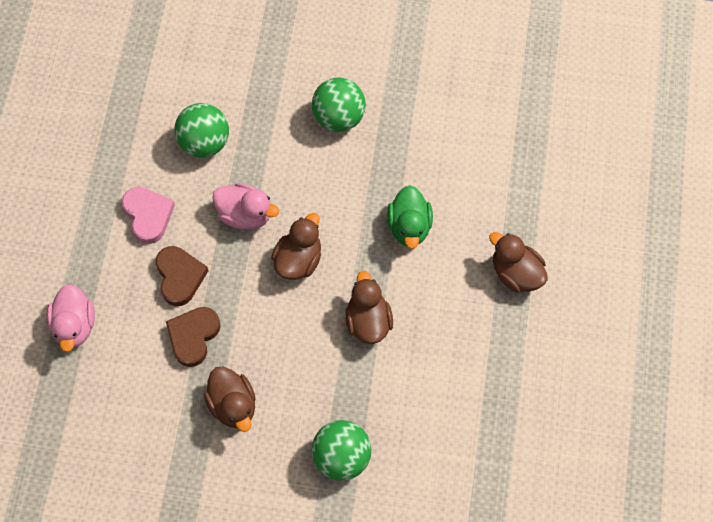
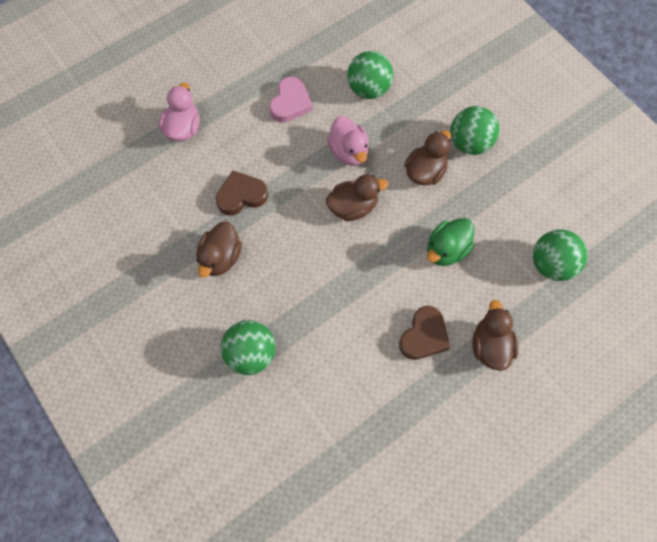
camera: 45 degrees right, 0 degrees up
(75, 325) = (183, 128): pink duck -> pink duck turned 150 degrees clockwise
(180, 277) = (271, 154): brown heart -> brown heart (424, 336)
(368, 320) = (357, 284): brown duck -> brown duck (425, 172)
(499, 164) = (551, 264): none -> green ball

